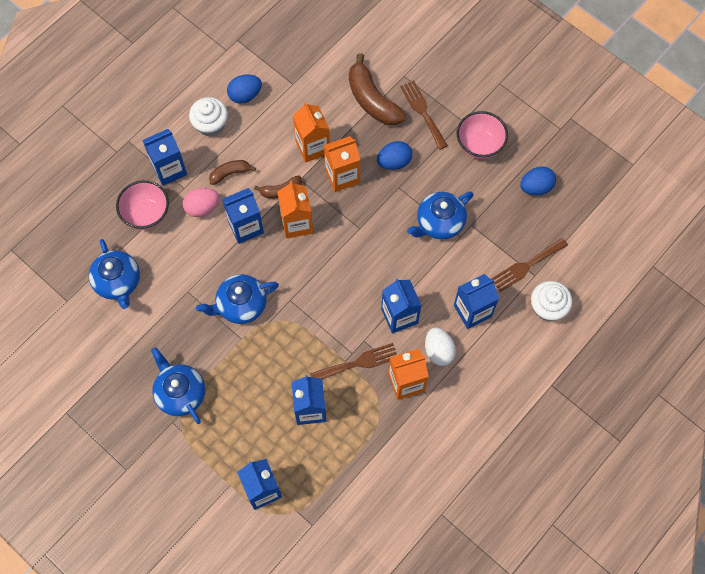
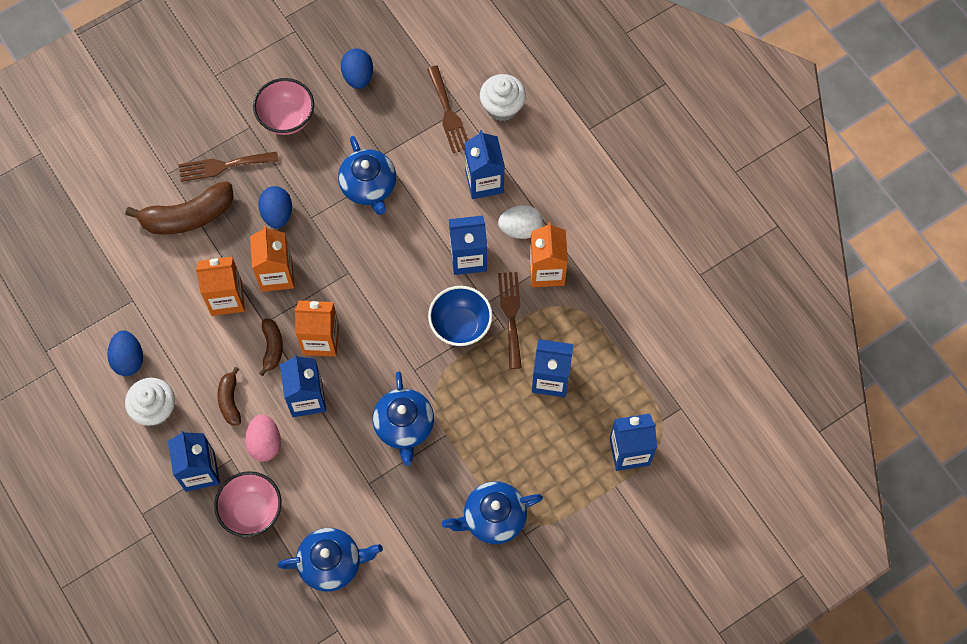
camera: 75 degrees left, 0 degrees up
(337, 325) = (460, 326): none -> blue bowl

